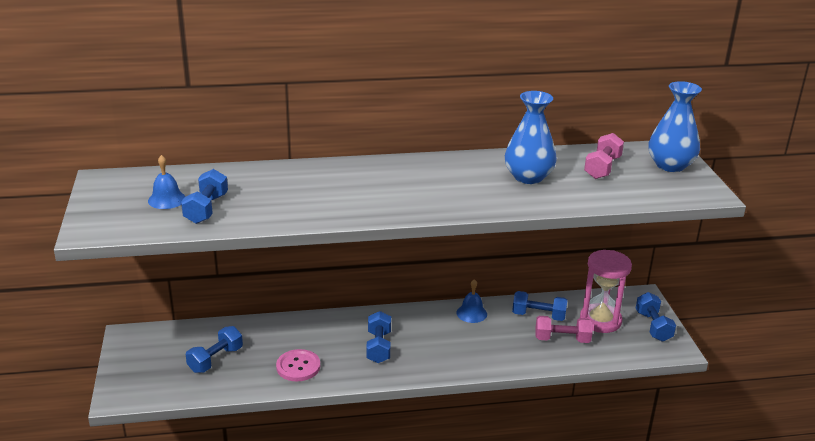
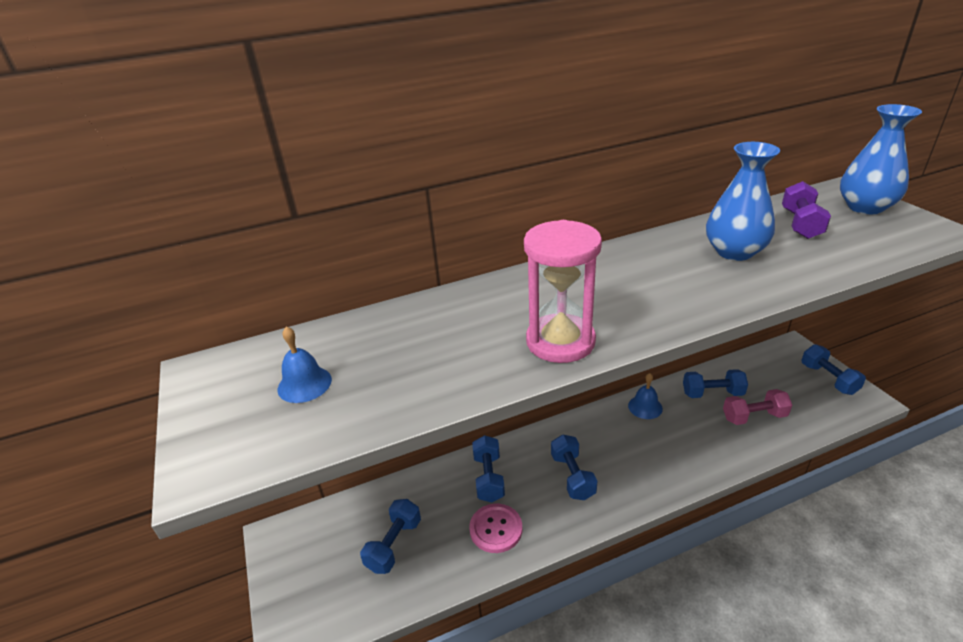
camera: 10 degrees left, 5 degrees up
(206, 209) = (368, 387): blue dumbbell -> blue dumbbell (488, 477)
(600, 320) = (774, 384): pink hourglass -> pink hourglass (560, 341)
(602, 168) = (800, 224): pink dumbbell -> purple dumbbell

